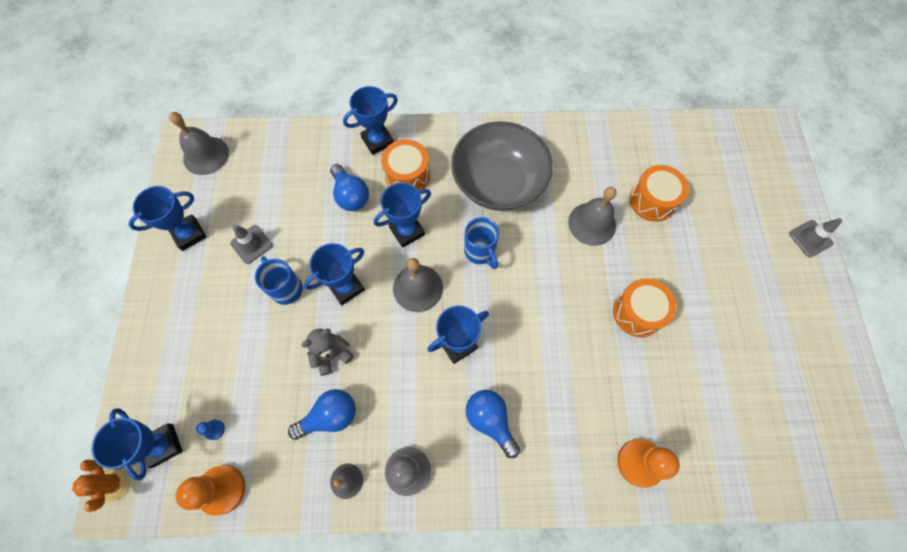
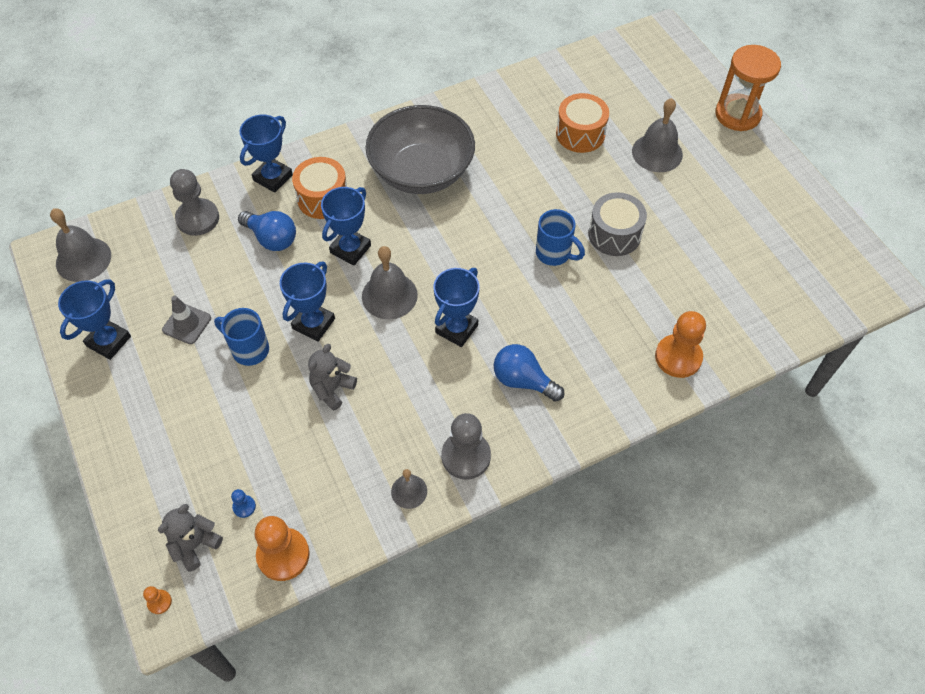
camera: 25 degrees left, 10 degrees down
(113, 483) = (159, 602): orange cactus -> orange pawn
(163, 445) = (195, 545): blue trophy -> grey teddy bear
(304, 154) = (198, 218): none -> grey pawn
(330, 416) = (361, 443): blue light bulb -> none
(480, 252) = (436, 240): blue mug -> blue mug (554, 253)
(592, 223) = (533, 174): grey bell -> grey bell (657, 153)
(638, 312) = (614, 234): orange drum -> grey drum
(810, 238) = (737, 114): grey traffic cone -> orange hourglass

